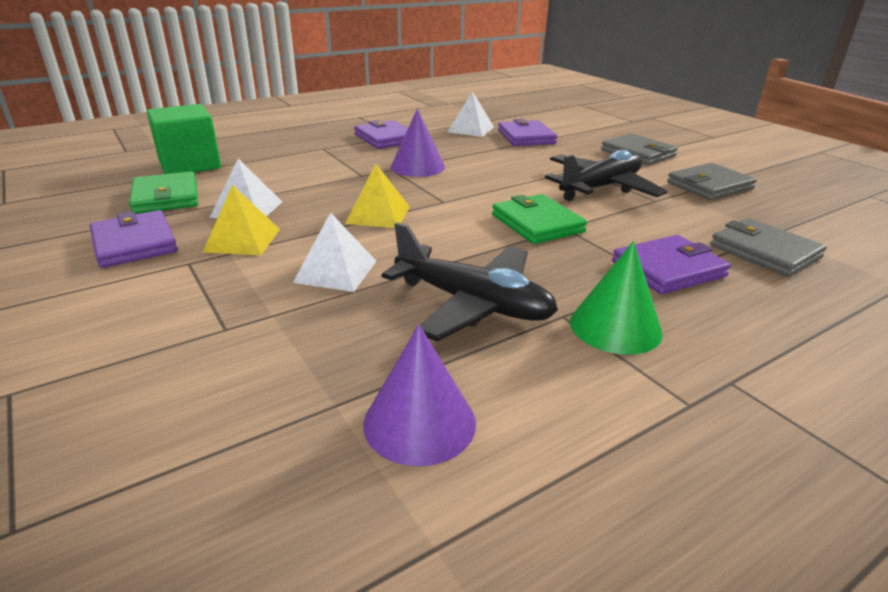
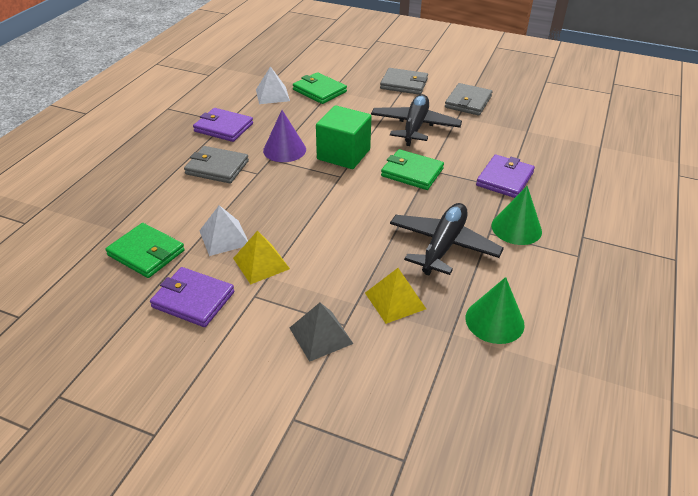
camera: 35 degrees left, 10 degrees up
(183, 326) = (320, 335): none -> grey pyramid
(189, 164) = (109, 214): green cube -> green cube (343, 154)
(335, 271) = (349, 259): white pyramid -> none
(378, 215) = (316, 205): yellow pyramid -> yellow pyramid (395, 300)
(419, 422) = (494, 321): purple cone -> green cone
(472, 304) = (443, 246): black plane -> black plane turned 60 degrees counterclockwise
(526, 137) = (319, 91): purple wallet -> green wallet
(764, 251) = (534, 147): grey wallet -> grey wallet (217, 167)

